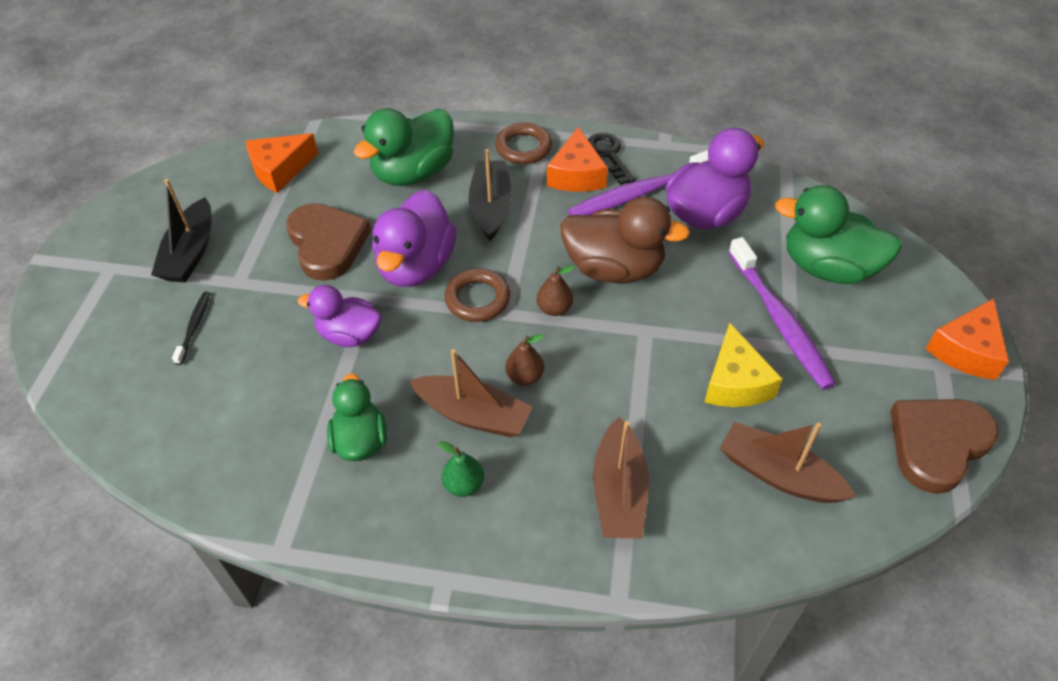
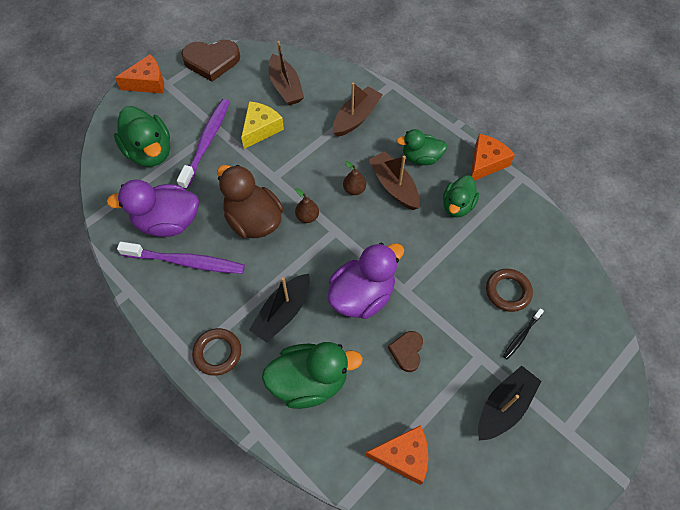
camera: 145 degrees left, 10 degrees up
(327, 244) = (407, 351): brown heart -> brown heart, size x0.55
(349, 335) = (430, 271): purple duck -> none
(464, 485) = (421, 158): green pear -> green duck
(477, 299) = (343, 249): brown ring -> brown ring (508, 291)
(576, 175) = (208, 303): orange cheese -> orange cheese (486, 163)
(609, 155) = (171, 305): black key -> none

